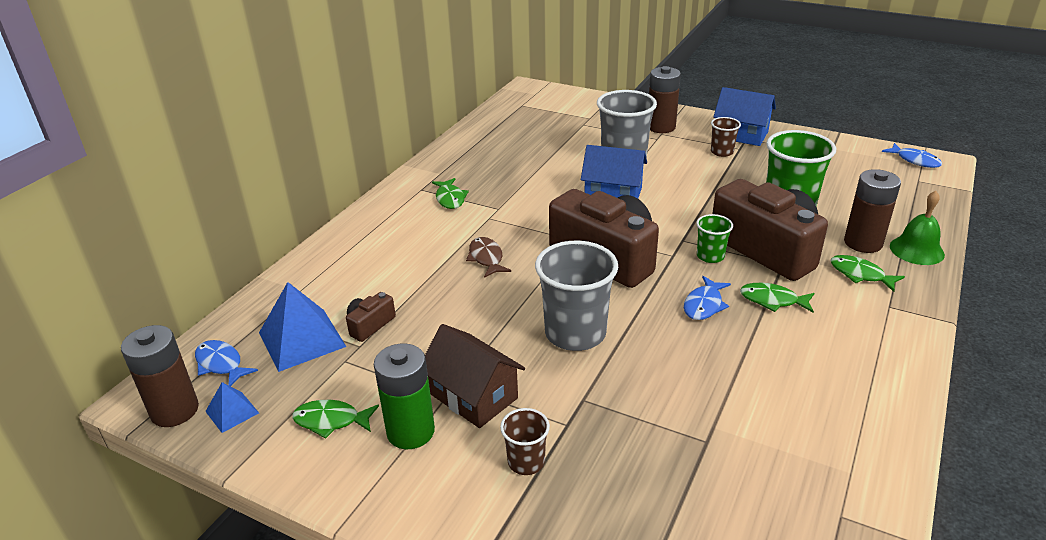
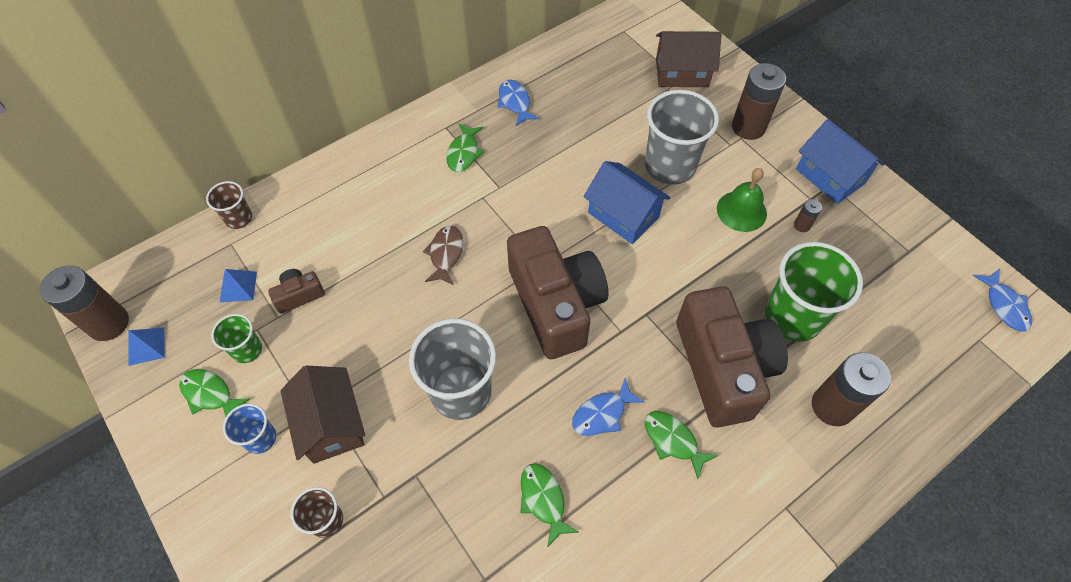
camera: 25 degrees right, 25 degrees up
(221, 364) = (165, 286): blue fish -> blue fish (515, 103)
(302, 339) = (238, 286): blue pyramid -> blue pyramid, size x0.52
(410, 431) = (260, 438): green battery -> blue cup
(586, 114) = (682, 73): none -> brown house
(710, 256) = (657, 350): green cup -> green cup (247, 350)
(722, 152) = (786, 196): brown cup -> brown cup (239, 218)
(747, 162) = (802, 225): none -> brown battery
(860, 275) = (791, 450): green fish -> green fish (543, 500)
(916, 250) = (883, 445): green bell -> green bell (741, 211)

